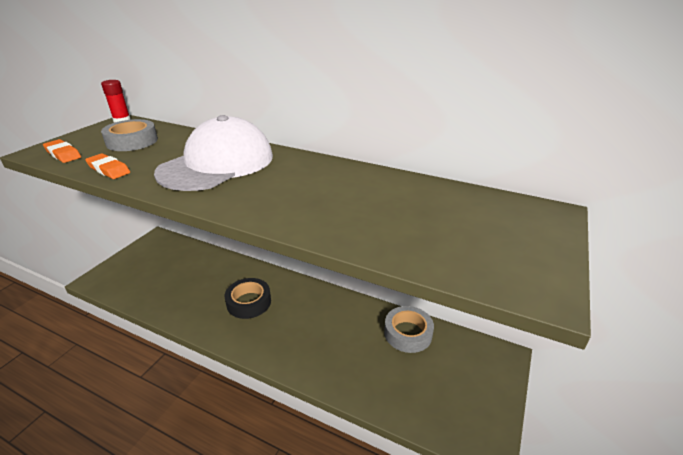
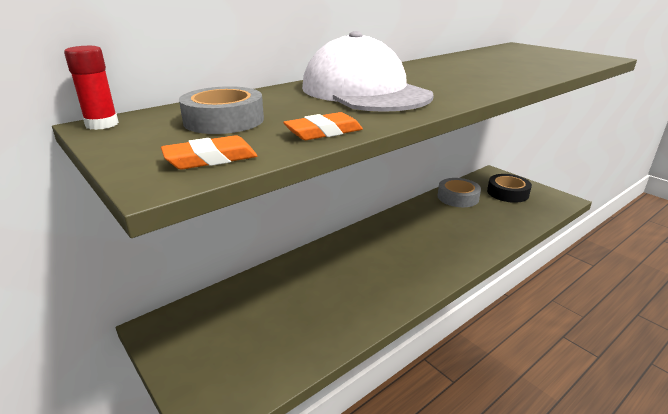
camera: 65 degrees left, 5 degrees down
(249, 302) = (373, 265): black tape -> black tape (507, 193)

